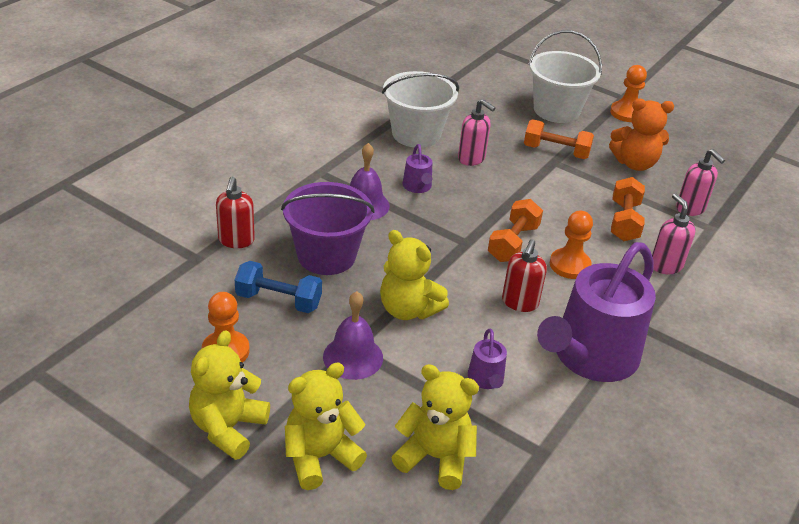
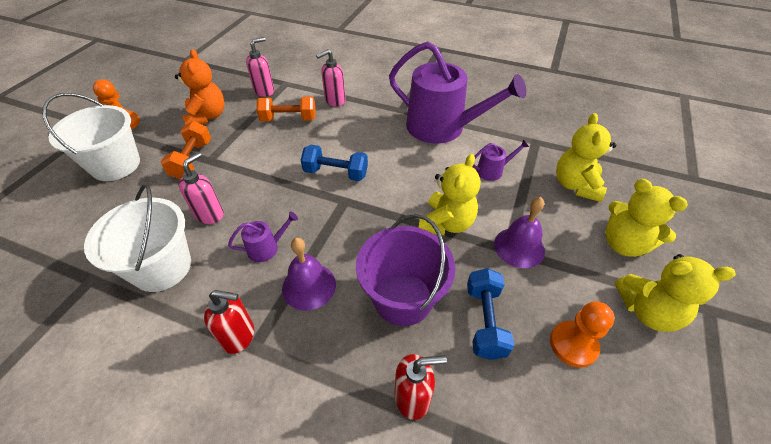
camera: 100 degrees left, 10 degrees up
(513, 243) = (336, 173): orange dumbbell -> blue dumbbell
(519, 303) = (406, 163): red soap dispenser -> red soap dispenser (239, 336)
(569, 265) = (352, 142): orange pawn -> none

